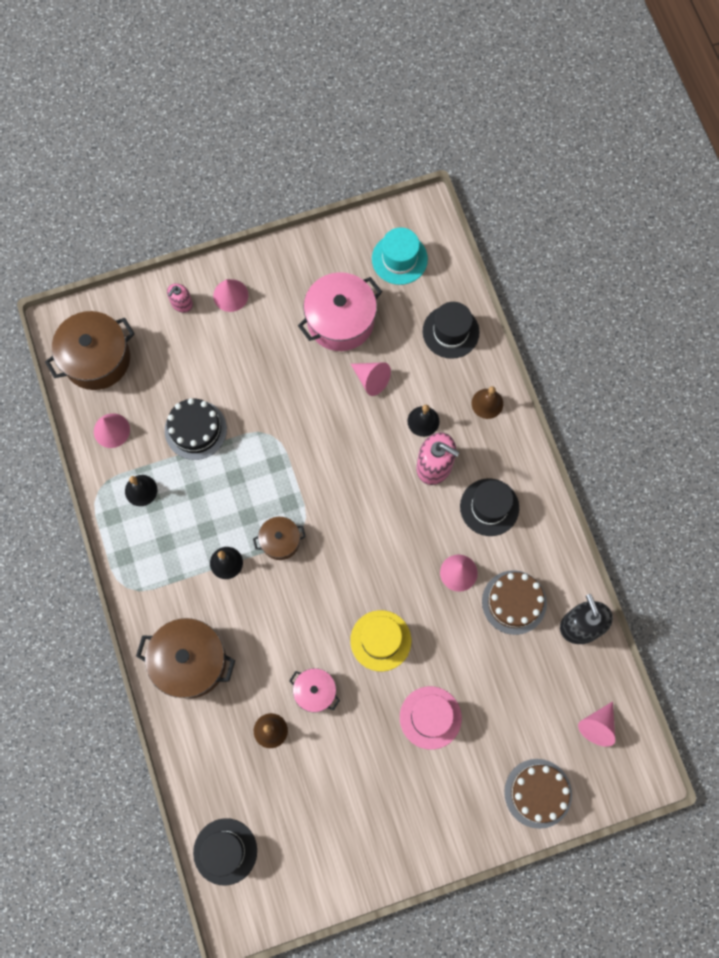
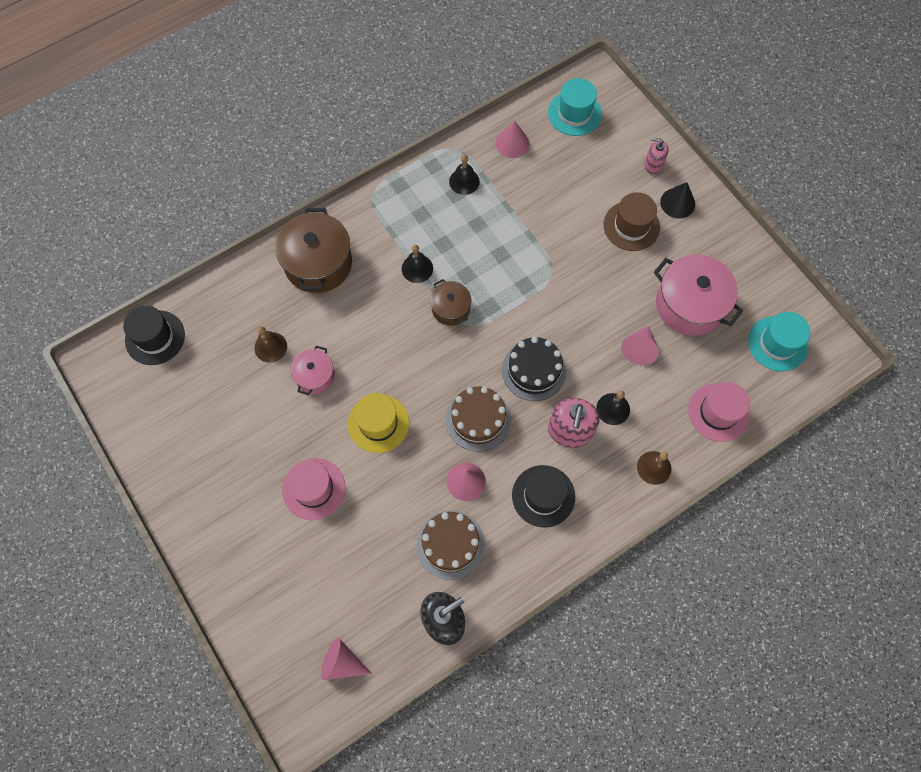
camera: 75 degrees right, 5 degrees down
(97, 359) = (574, 113): brown pot -> turquoise hat
(195, 430) = (535, 209): black cake -> black cake (534, 370)
(230, 295) = (677, 203): pink cone -> black cone
(242, 345) = (631, 226): none -> brown hat
(450, 332) = (718, 412): black hat -> pink hat
(538, 793) = (260, 614): brown cake -> brown cake (478, 419)

